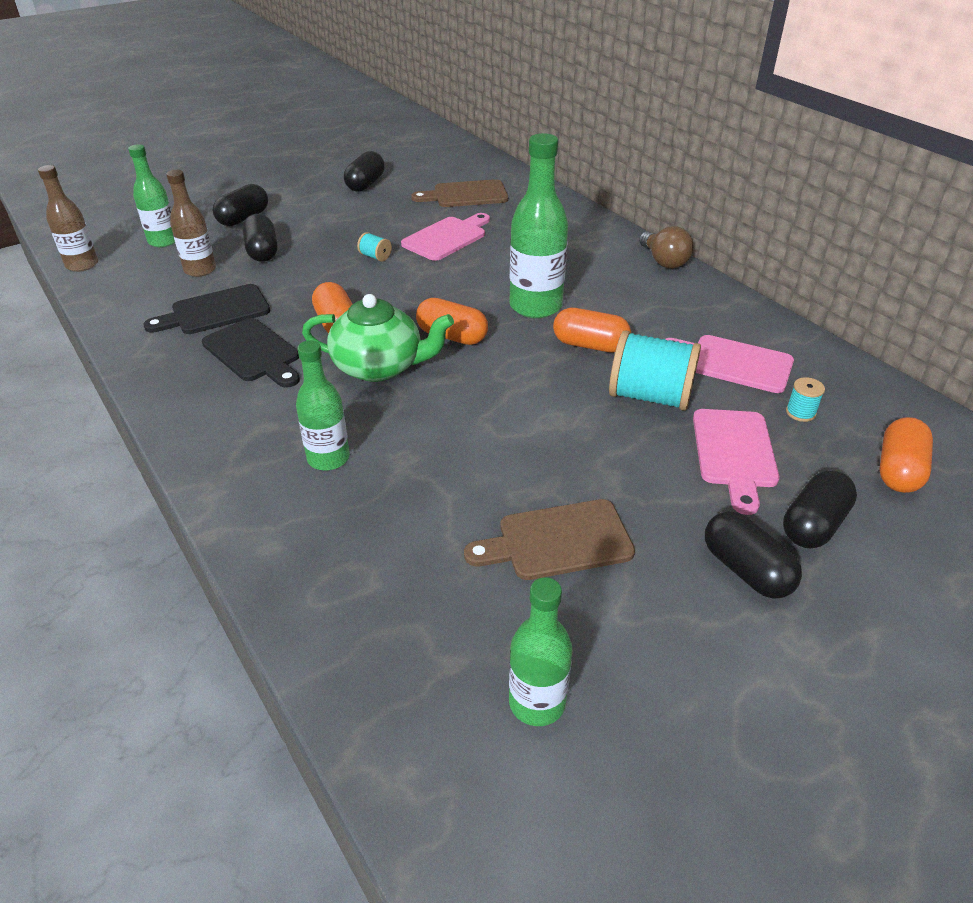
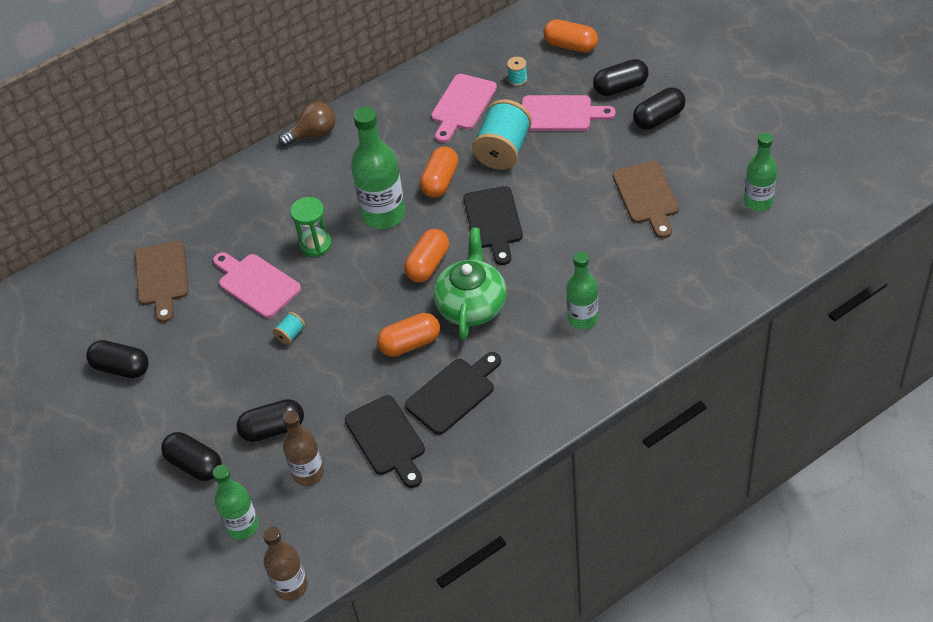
camera: 85 degrees left, 10 degrees up
(495, 267) = (315, 244): none -> green hourglass
(517, 385) = (493, 221): none -> black cutting board
(813, 525) = (620, 87): black capsule -> black capsule turned 60 degrees counterclockwise

